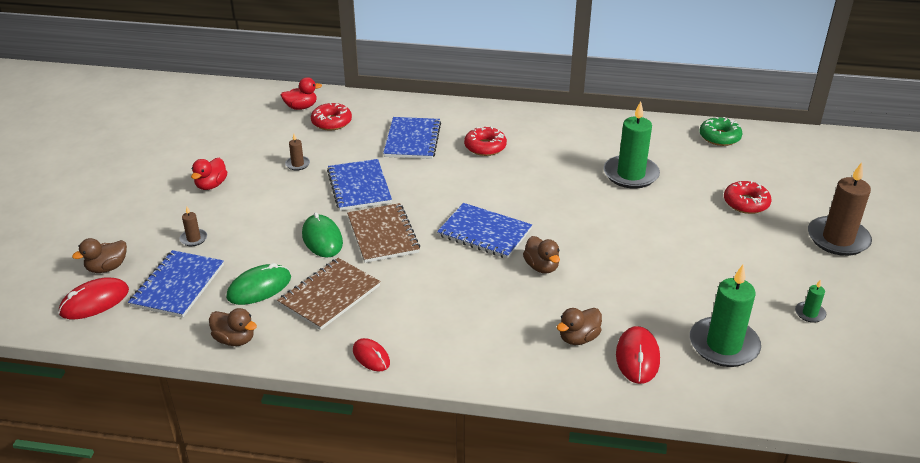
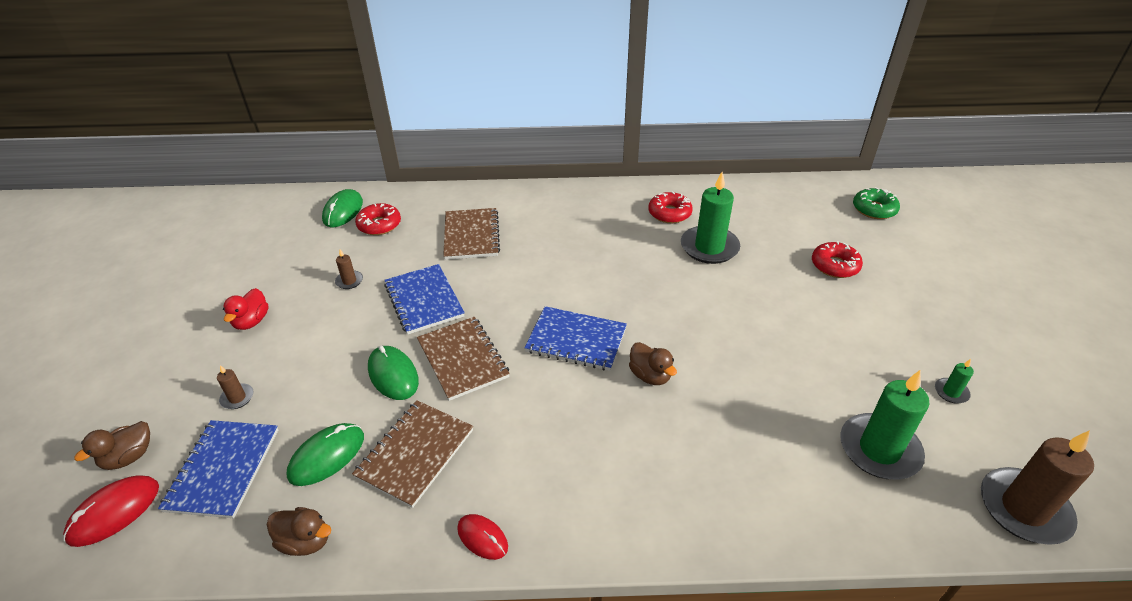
camera: 10 degrees left, 5 degrees up
(301, 107) = (343, 211): red duck -> green mouse
(412, 140) = (471, 235): blue notebook -> brown notebook
(485, 147) = (550, 234): red donut -> red donut (669, 213)
(578, 338) = (719, 467): brown duck -> none
(637, 357) = (792, 483): red mouse -> none
(719, 137) = (781, 194): green donut -> green donut (874, 209)
(838, 239) = (940, 295): brown candle -> brown candle (1024, 508)

